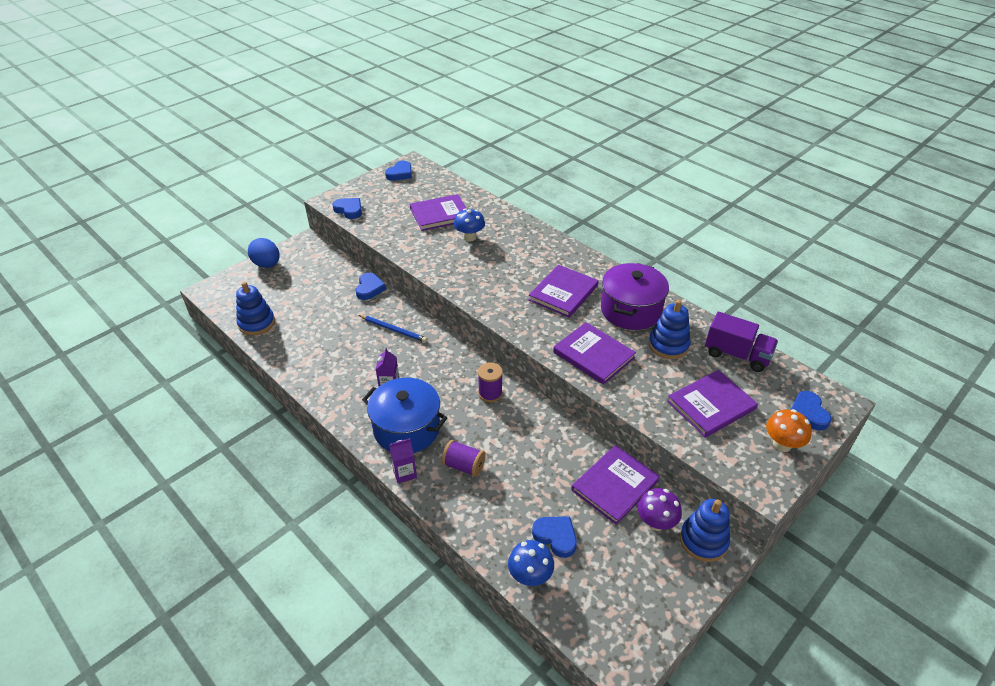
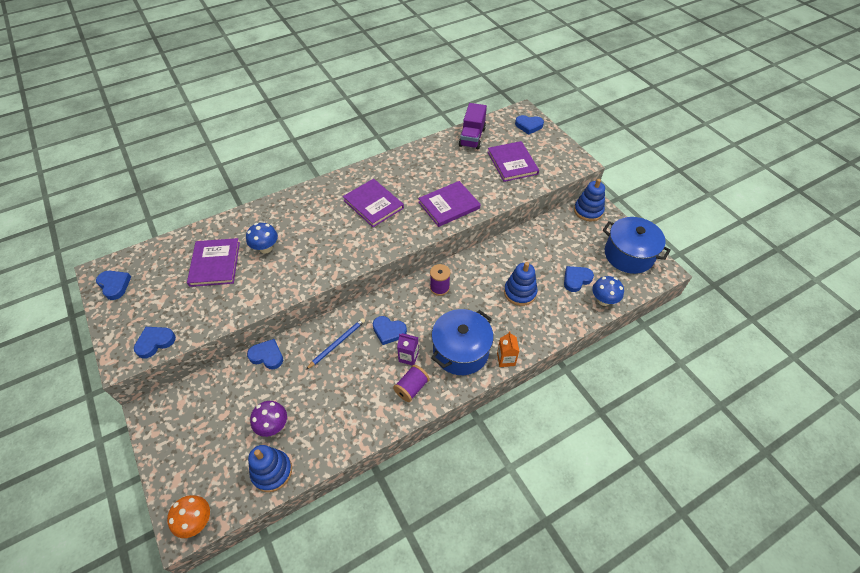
camera: 75 degrees left, 10 degrees up
(267, 264) = (169, 456): blue egg -> none
(404, 473) = (506, 359): purple carton -> orange carton
(418, 363) = (388, 331): none -> blue heart
(464, 466) = (507, 319): purple spool -> purple spool (411, 388)
(615, 485) = (541, 239): purple book -> none
(630, 310) = (409, 173): purple pot -> none
(634, 607) = (629, 255): none -> blue pot
(656, 522) = (572, 228): purple mushroom -> purple mushroom (273, 426)
(668, 345) = (452, 165): blue stacking toy -> blue stacking toy (520, 292)
(737, 355) = (472, 137): purple truck -> purple truck turned 150 degrees clockwise
(782, 444) = (550, 144): orange mushroom -> orange mushroom (196, 521)

